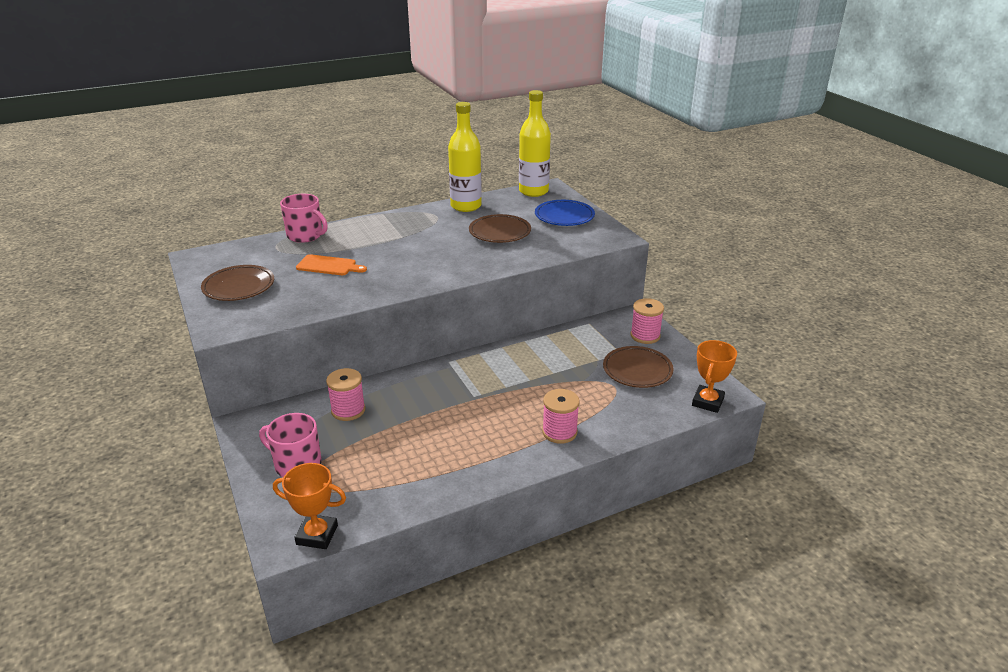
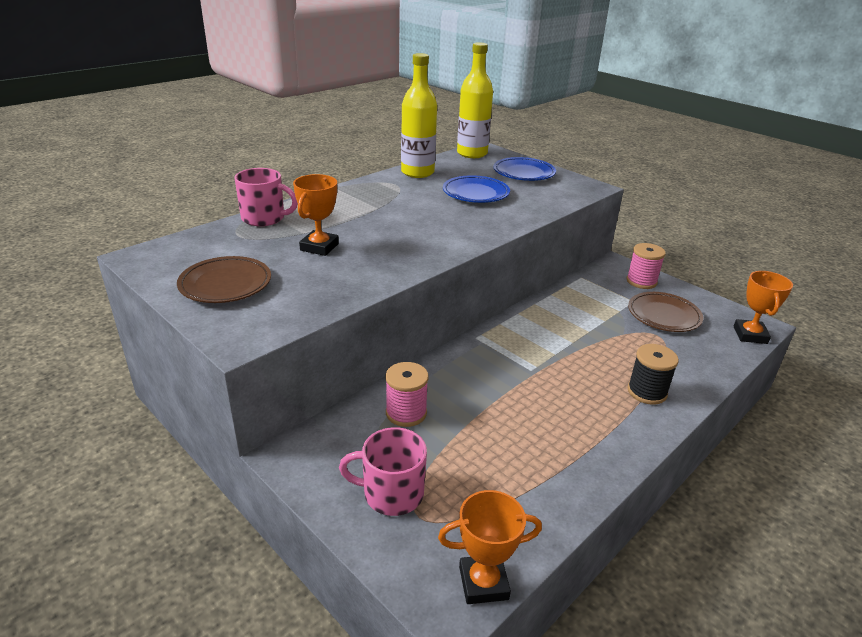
camera: 20 degrees left, 0 degrees up
(329, 266) = (319, 247): orange cutting board -> orange trophy
(500, 232) = (475, 193): brown plate -> blue plate
(559, 432) = (647, 392): pink spool -> black spool

